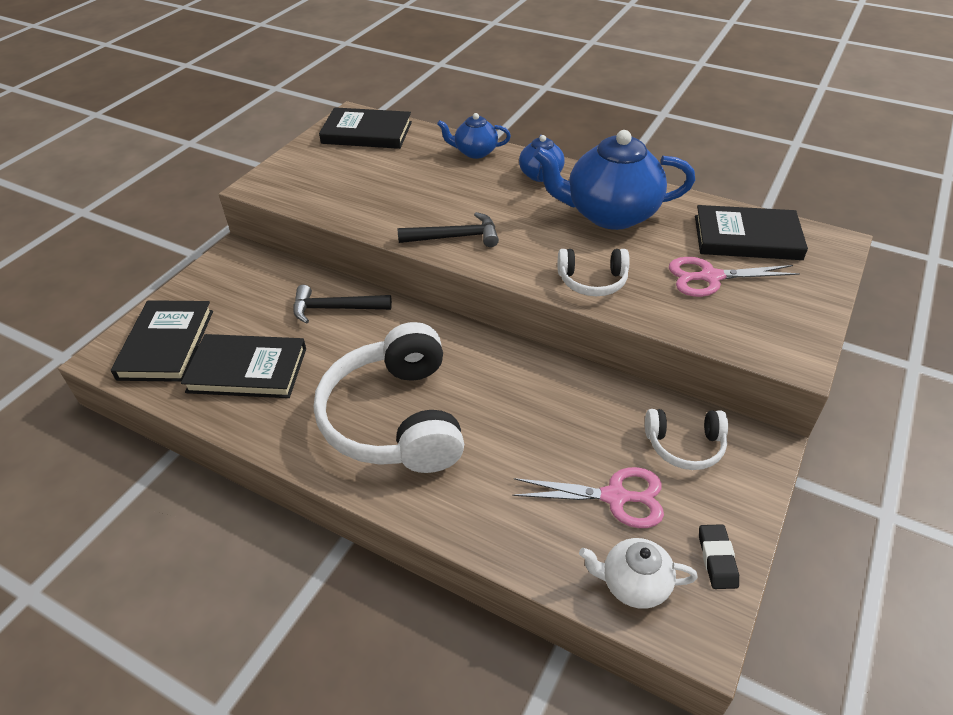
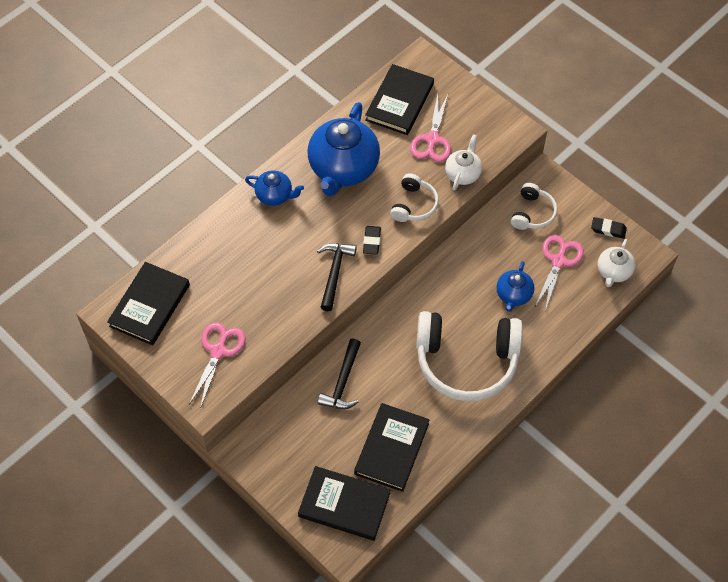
camera: 75 degrees left, 15 degrees up
(323, 181) = (218, 351): none -> pink scissors
(475, 152) = (220, 231): blue teapot -> blue teapot (513, 295)
(515, 257) = (371, 241): none -> black eraser
(674, 317) = (463, 174): none -> white teapot

